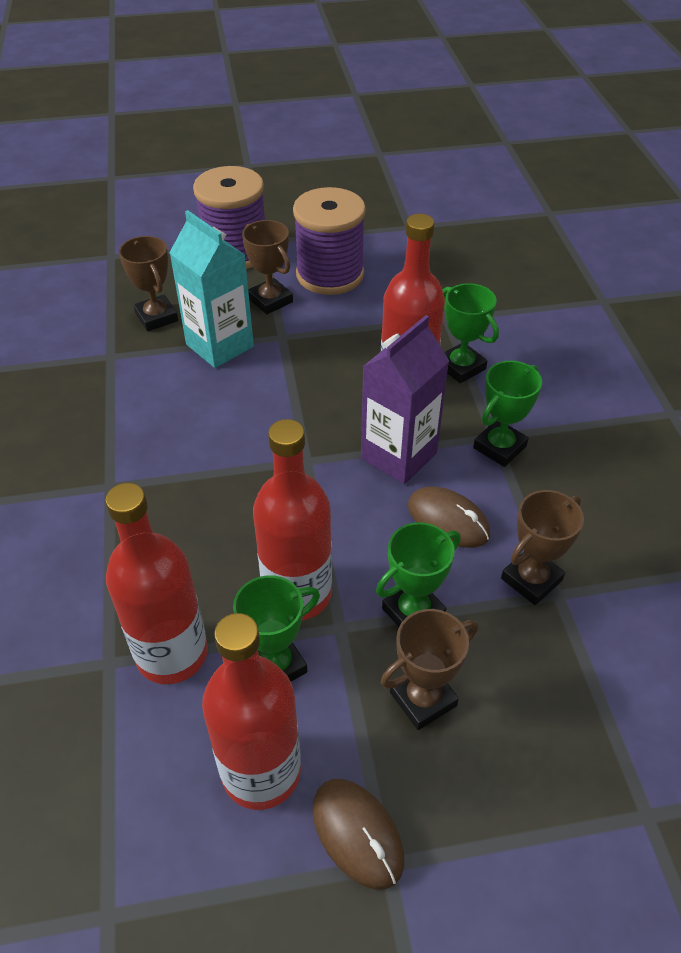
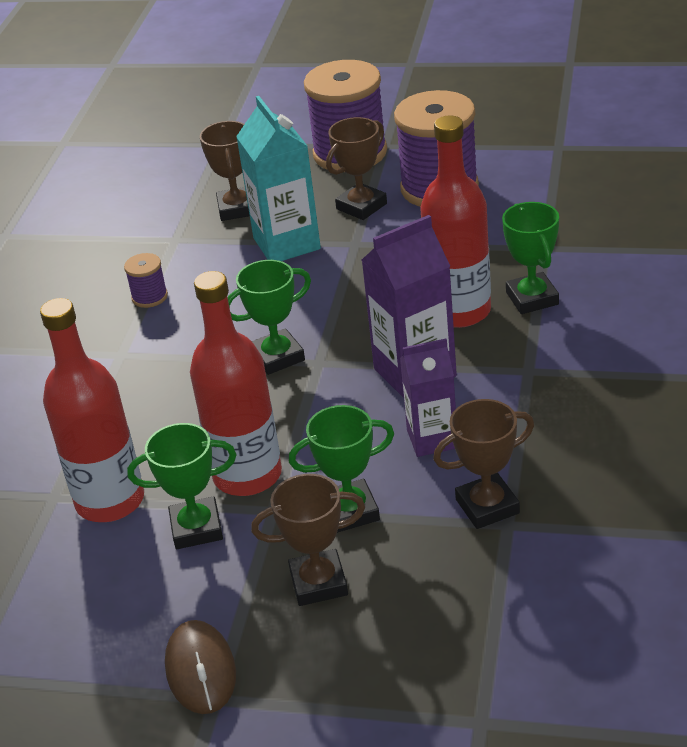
camera: 25 degrees right, 10 degrees down
(112, 419) = (149, 297): none -> purple spool
(261, 772) = (142, 606): red bottle -> none
(270, 300) = (361, 206): brown trophy -> brown trophy turned 60 degrees clockwise
(448, 520) = (432, 439): brown mouse -> purple carton
(499, 447) = (528, 382): green trophy -> green trophy (277, 357)

